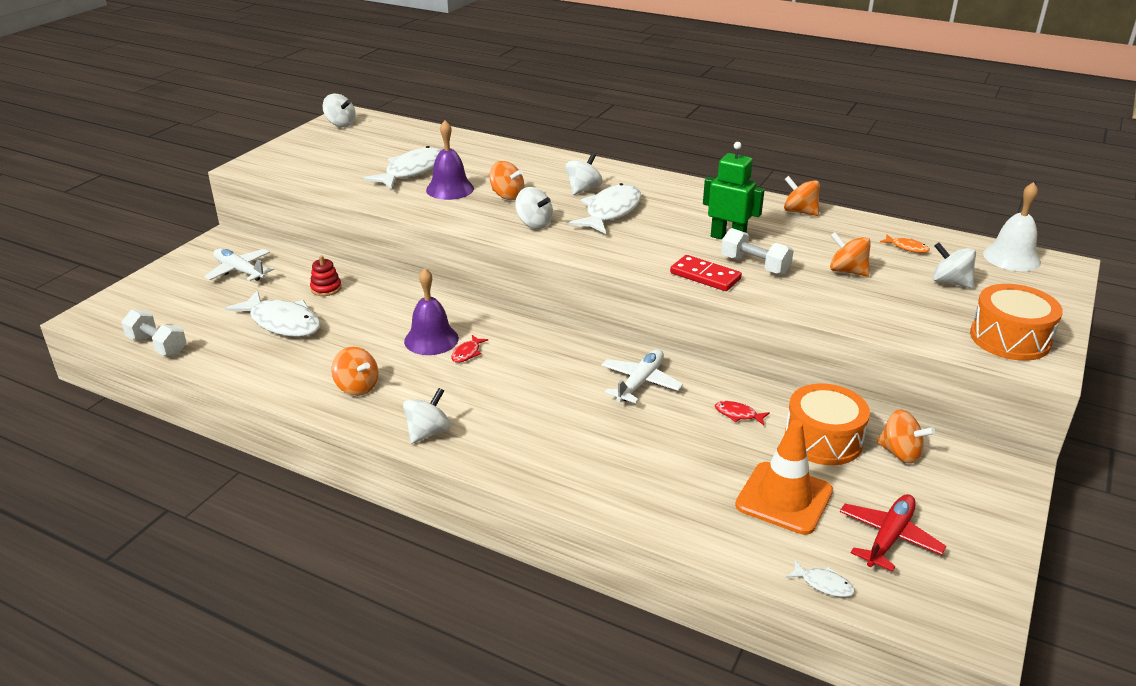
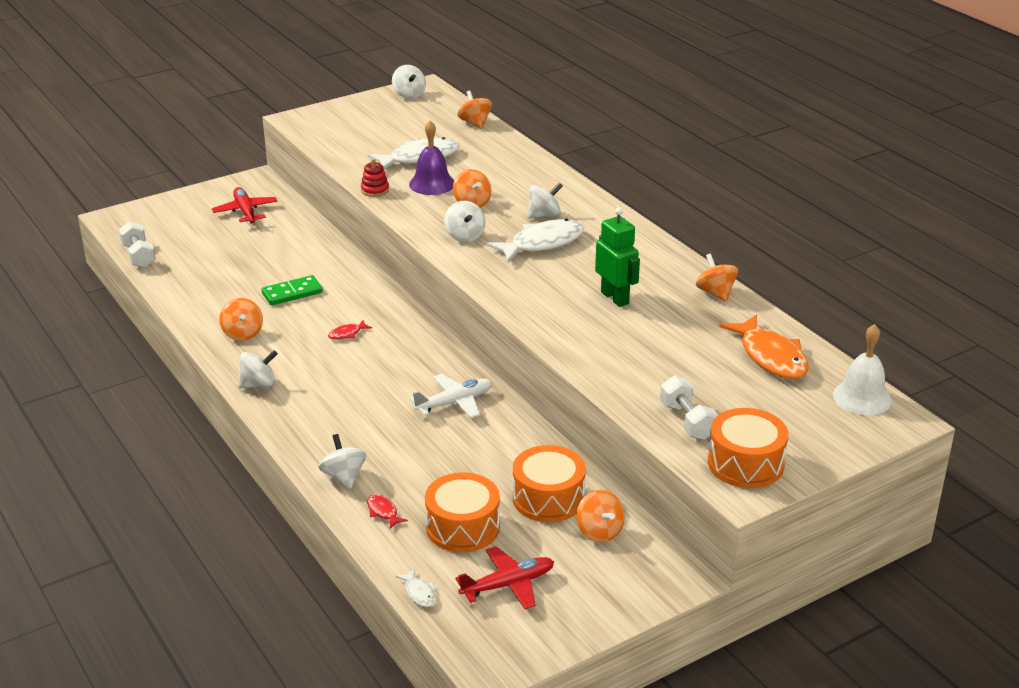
camera: 30 degrees right, 0 degrees up
(240, 271) = (245, 211): white plane -> red plane
(282, 323) = (238, 265): white fish -> none
(326, 288) = (295, 246): red stacking toy -> red stacking toy (375, 190)
(369, 332) = (292, 293): none -> green domino
(431, 339) = (331, 314): purple bell -> none
(705, 276) = (550, 325): red domino -> none
(738, 414) = (503, 454): red fish -> red fish (383, 512)
(755, 265) = (606, 329): white dumbbell -> white dumbbell (687, 421)
(784, 498) = (463, 527): orange traffic cone -> orange drum
(847, 271) = (682, 360): orange spinning top -> orange spinning top (475, 123)
(907, 247) = (771, 357): orange fish -> orange fish, size x2.30
(950, 282) = (764, 400): white spinning top -> white spinning top (344, 477)

